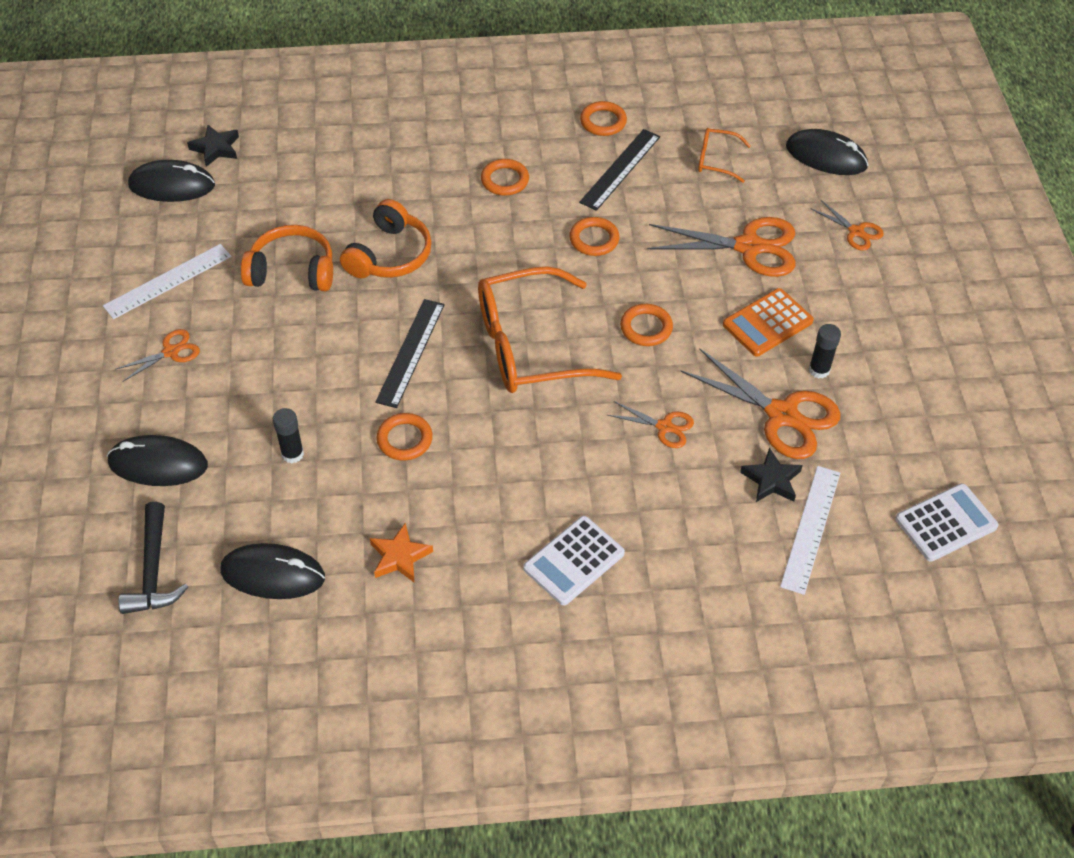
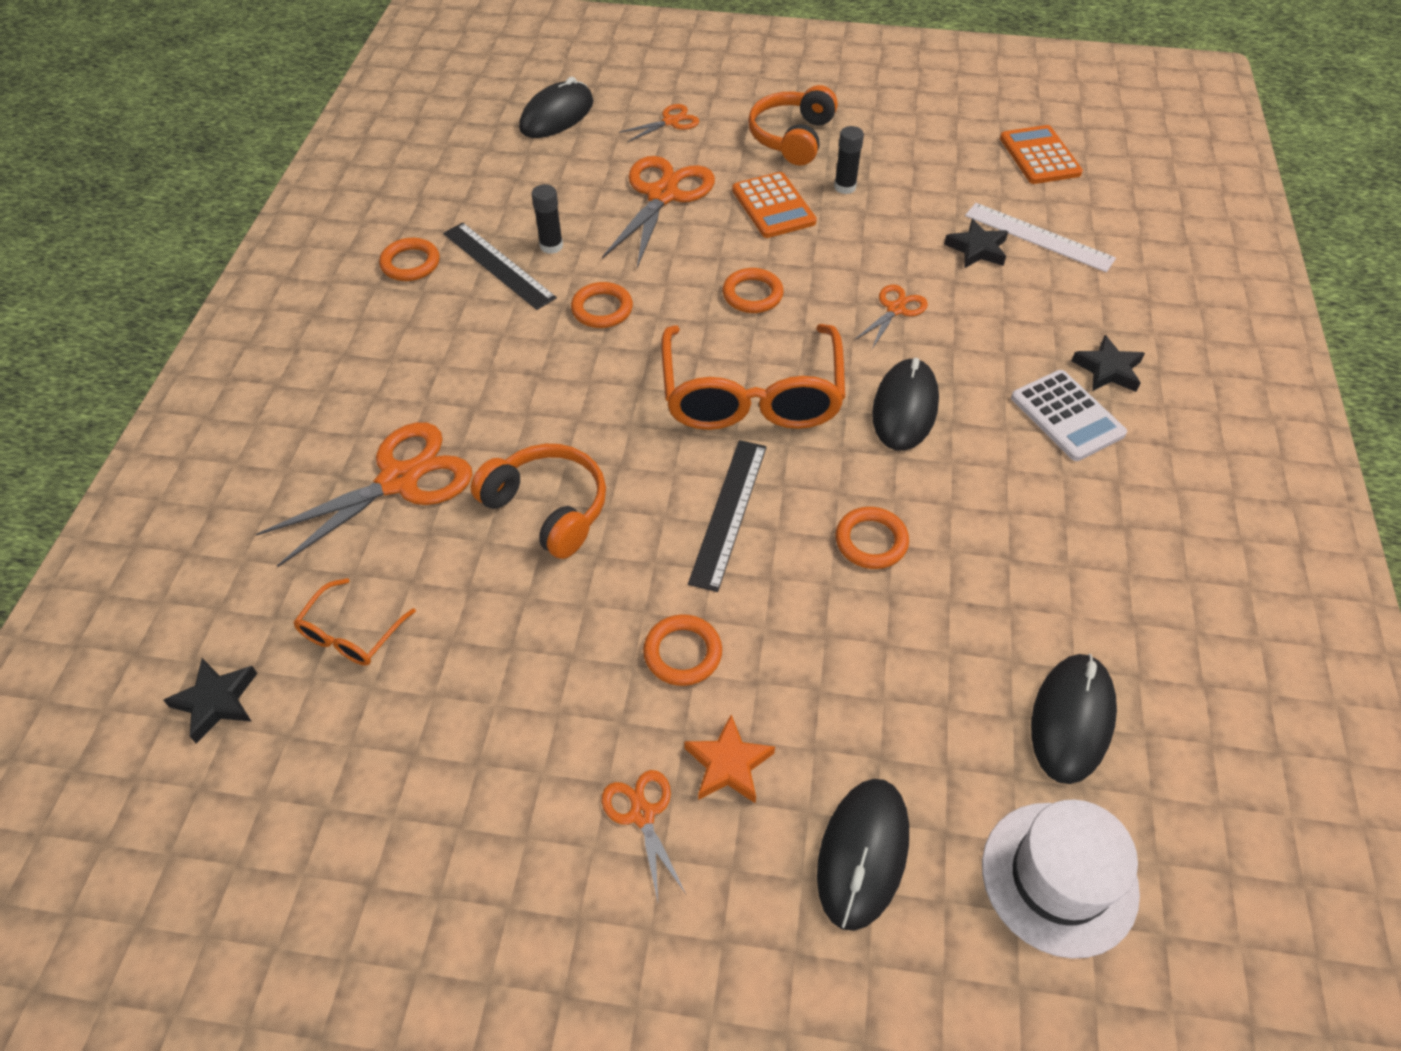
camera: 75 degrees left, 0 degrees up
(153, 571) = (1059, 878): black hammer -> white hat
(168, 281) = (488, 805): white ruler -> none
(172, 185) = (269, 778): black mouse -> black mouse (905, 408)
(292, 271) = (533, 627): orange headphones -> orange headphones (792, 138)
(292, 454) = (873, 670): black glue stick -> black glue stick (551, 246)
(400, 556) = (1052, 574): orange star -> orange star (728, 764)
(410, 352) = (728, 512): black ruler -> black ruler turned 75 degrees clockwise
(505, 180) = (465, 369): orange ring -> orange ring (682, 653)
(642, 591) = (1108, 369): none -> black star
(716, 160) = (523, 190): orange glasses -> orange glasses (351, 633)
(782, 415) = (896, 224): orange scissors -> orange scissors (399, 480)
(946, 523) = (1039, 156): white calculator -> orange calculator

